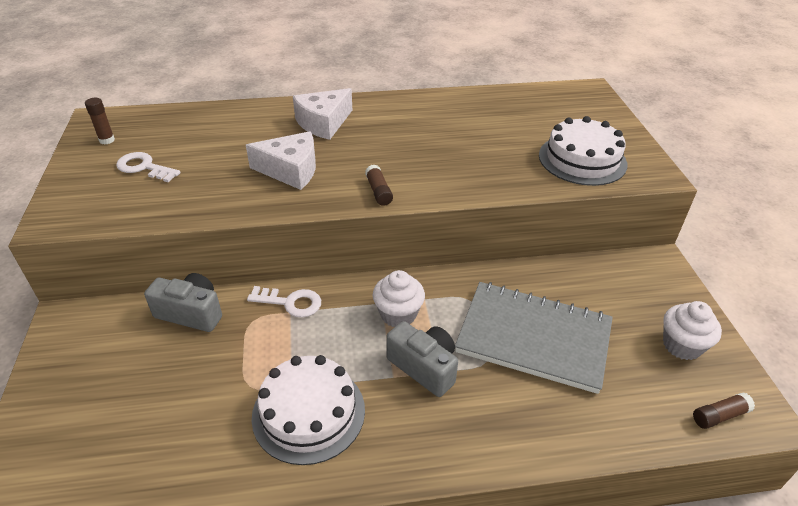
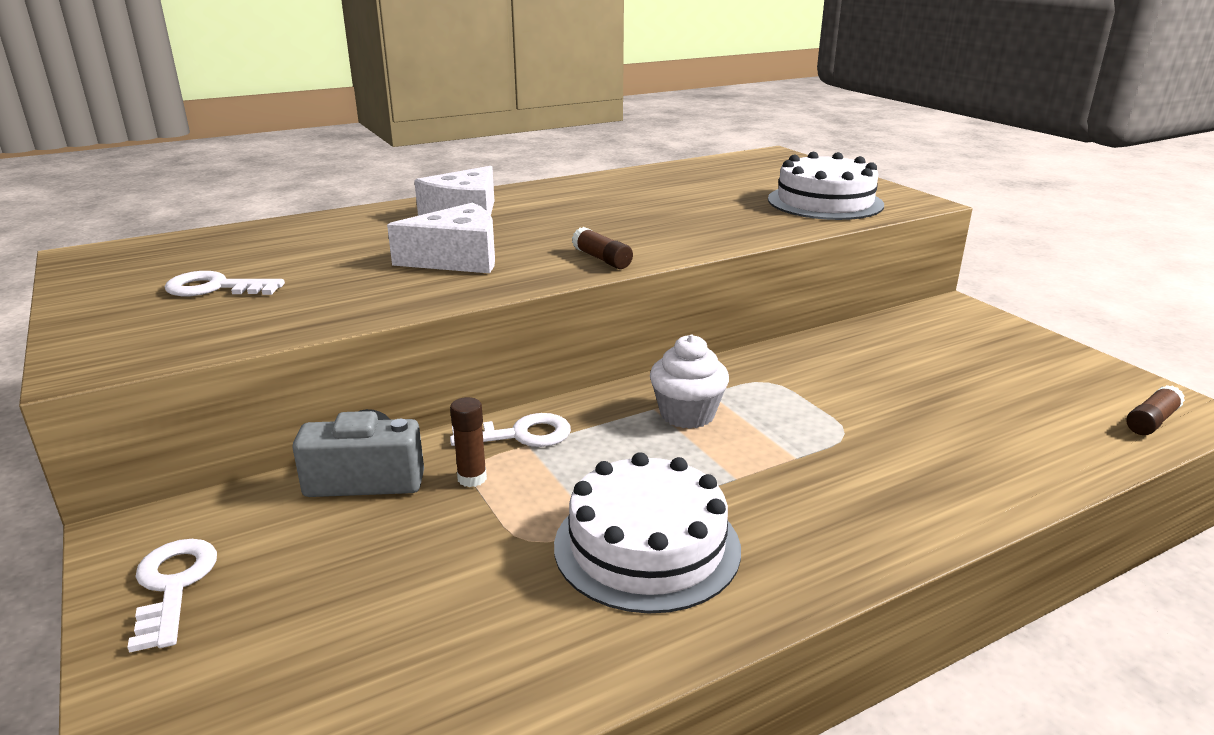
camera: 20 degrees left, 15 degrees down
(68, 360) = (173, 585): none -> white key
(107, 140) = (125, 271): brown glue stick -> brown glue stick (472, 478)
(424, 367) = (769, 458): grey camera -> none
(533, 338) = (881, 400): grey notebook -> none
(682, 345) = (1050, 370): white cupcake -> none

